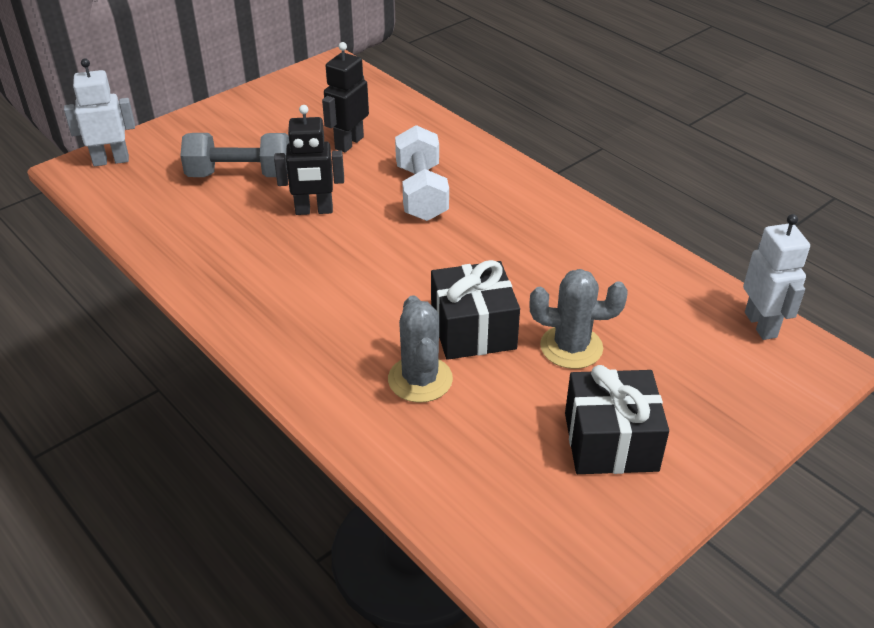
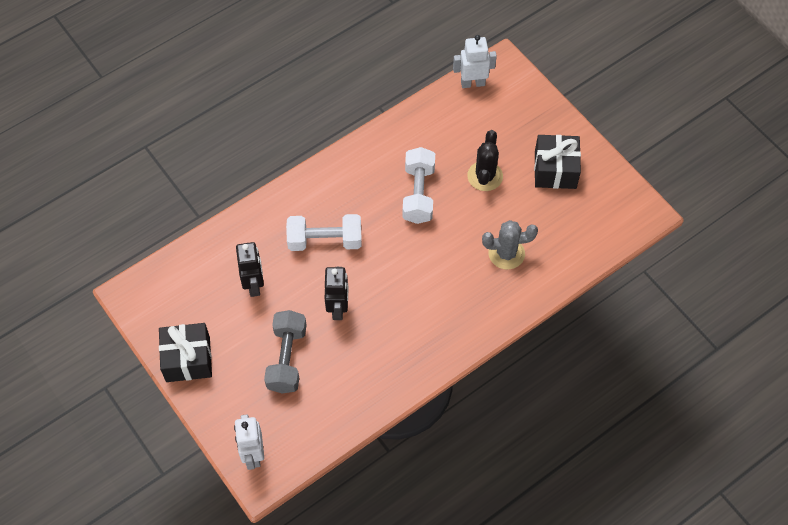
camera: 85 degrees left, 20 degrees up
(349, 143) = (254, 285): black robot -> black robot turned 135 degrees counterclockwise
(473, 329) = (467, 223): black gift -> black gift (188, 359)
(518, 274) = (418, 194): none -> white dumbbell
(571, 347) = (485, 176): grey cactus -> black cactus

